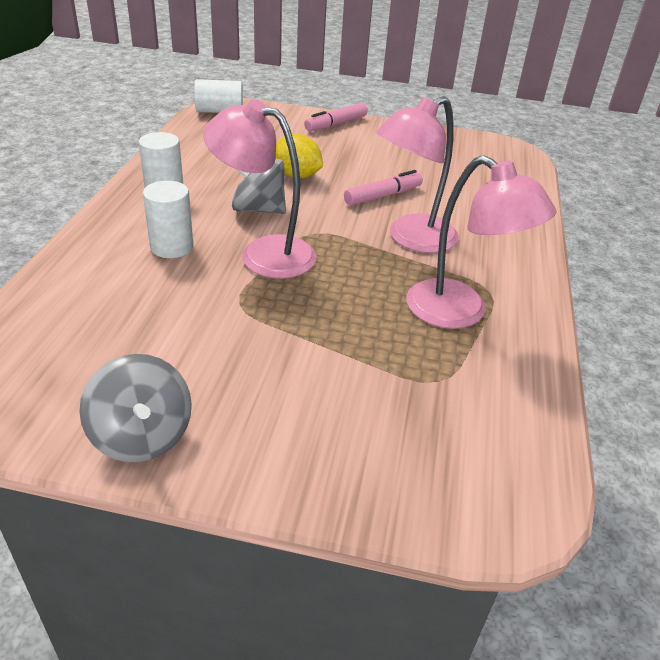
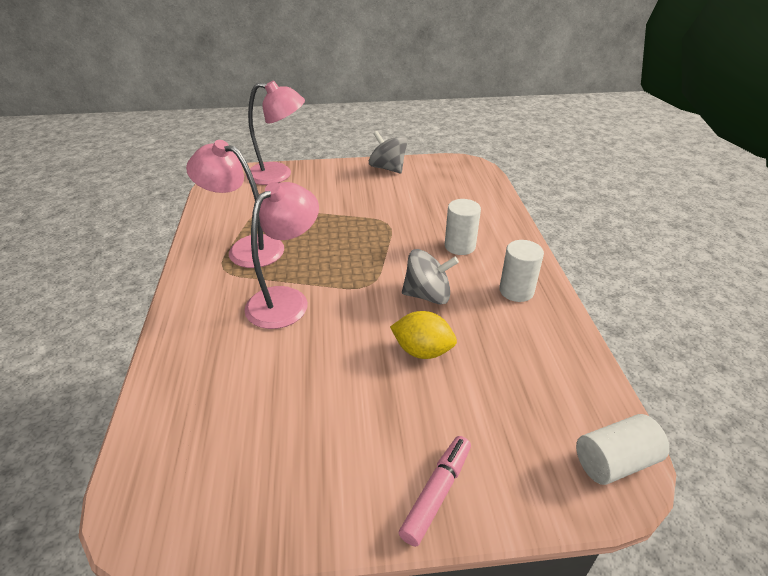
camera: 165 degrees right, 0 degrees up
(263, 253) = (395, 257): pink lamp -> pink lamp (279, 175)
(383, 196) = (323, 347): pink marker -> none

